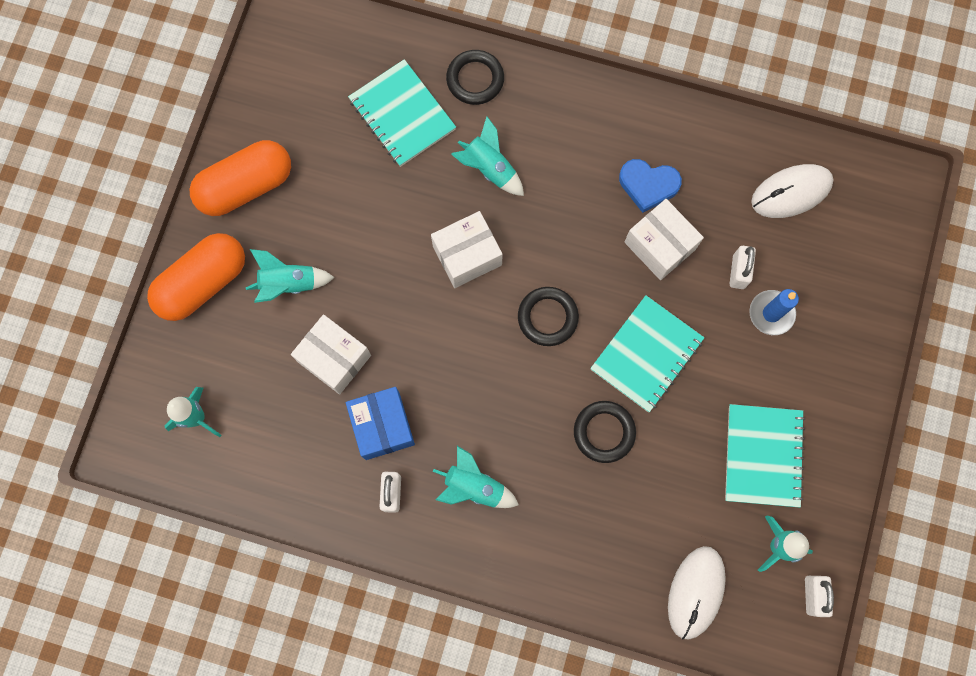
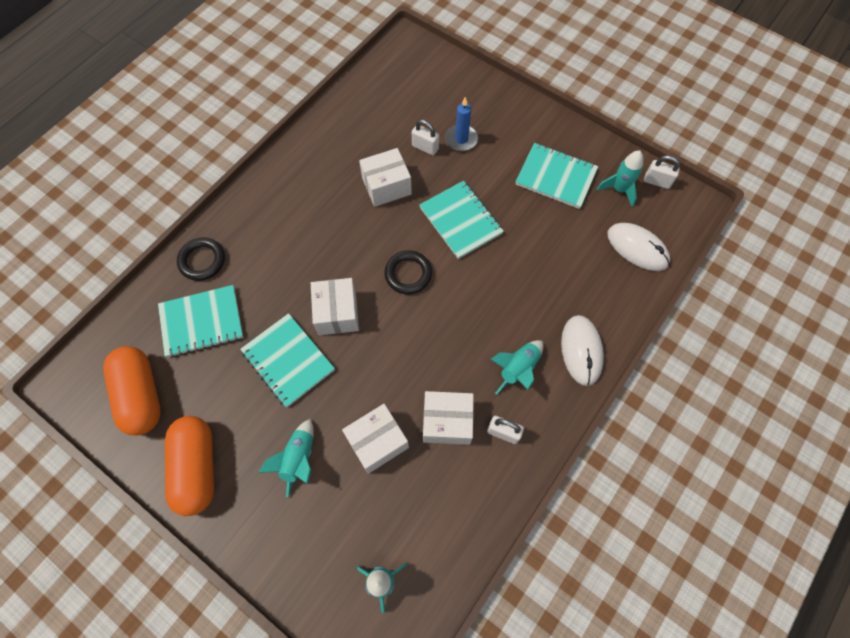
camera: 70 degrees left, 10 degrees down
(203, 283) = (265, 535): orange capsule -> orange capsule (141, 395)
(382, 426) = (447, 422): blue box -> white box
(391, 226) = (288, 361): none -> turquoise notebook
(489, 168) = (277, 274): turquoise rocket -> none
(604, 432) = (507, 266): black ring -> none
(648, 185) = (340, 178): blue heart -> none
(791, 192) = (384, 100): white mouse -> white mouse (581, 350)

